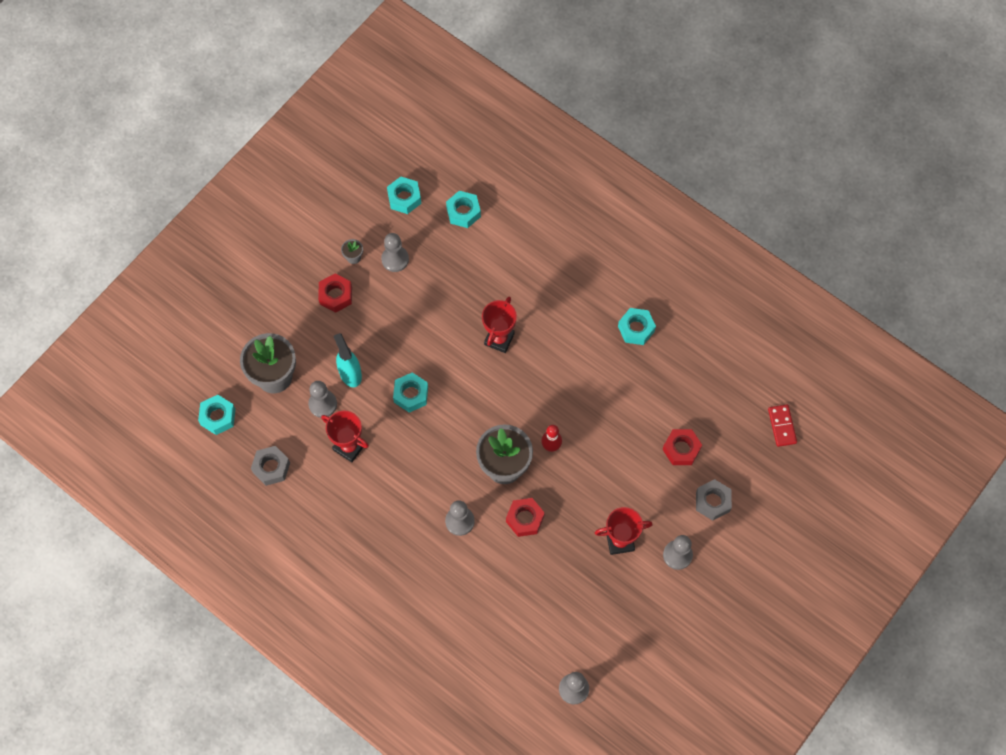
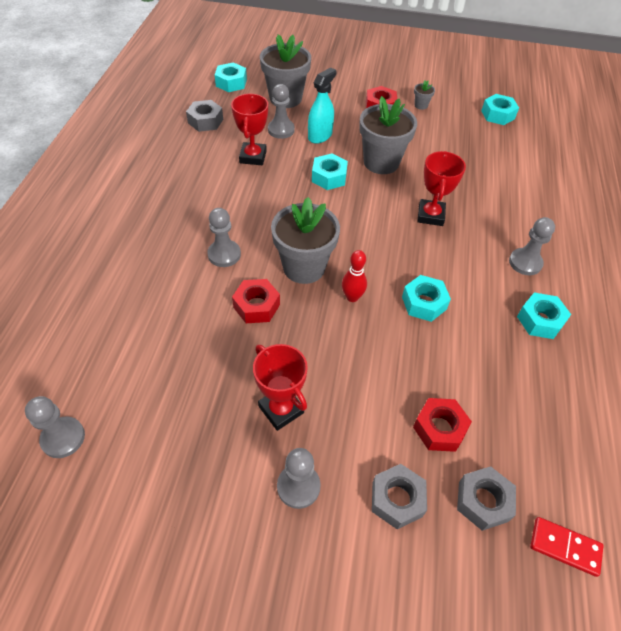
camera: 60 degrees right, 15 degrees down
(395, 259) = (441, 127): grey pawn -> grey pawn (525, 263)
(415, 340) = (381, 162): none -> grey flower pot
(463, 212) = (523, 151): turquoise nut -> turquoise nut (424, 303)
(499, 339) = (430, 215): red trophy -> red trophy turned 75 degrees counterclockwise
(737, 453) = (483, 501): none -> grey nut
(782, 426) = (565, 547): red domino -> red domino turned 60 degrees clockwise

